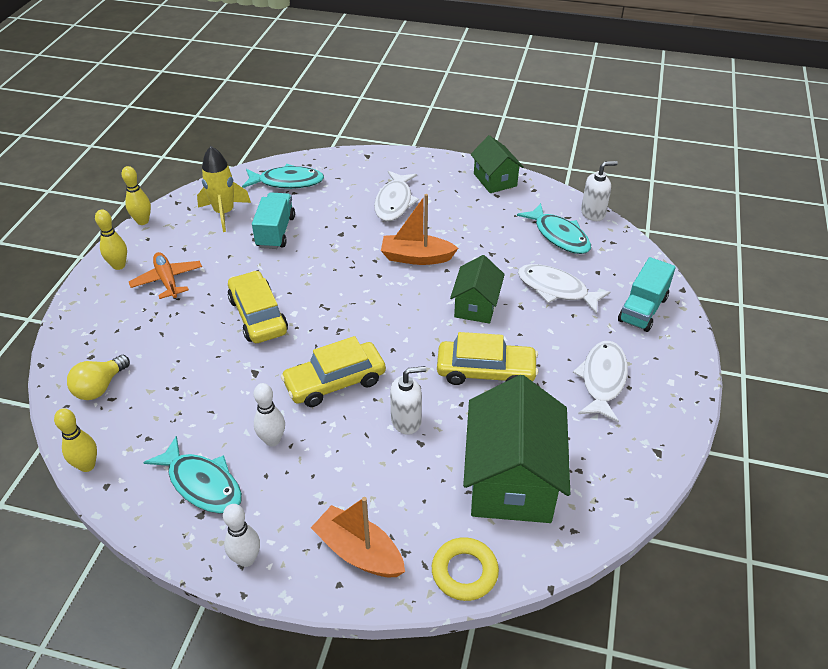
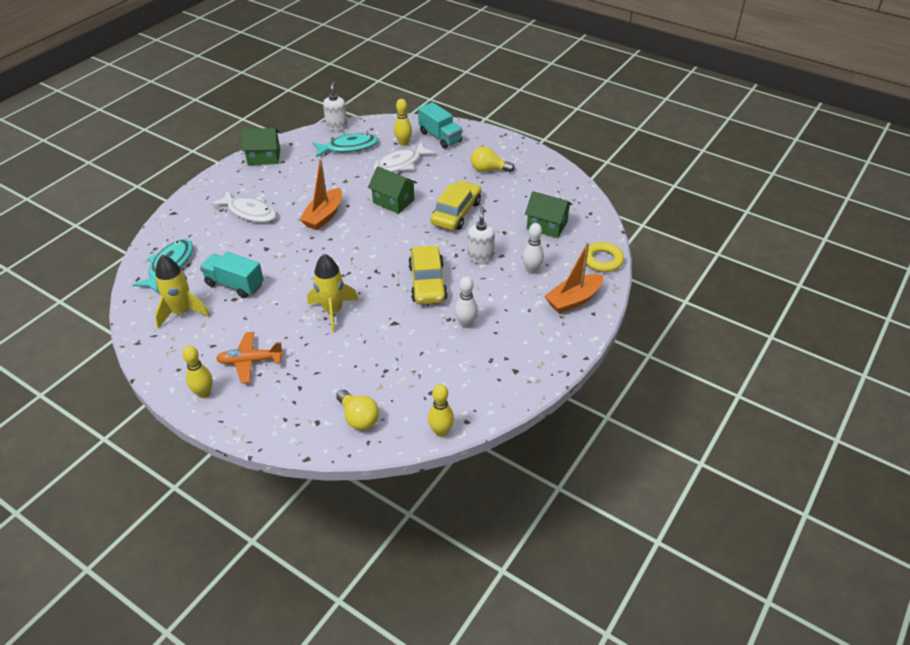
camera: 70 degrees left, 0 degrees up
(143, 221) = (148, 370): yellow bowling pin -> yellow bowling pin (403, 143)
(202, 484) = (488, 366): turquoise fish -> none
(246, 559) = (560, 352): white bowling pin -> white bowling pin (532, 270)
(258, 316) = (333, 311): yellow car -> yellow rocket
(512, 480) = (547, 225): green house -> green house, size x0.56
(602, 380) = (488, 170): white fish -> yellow light bulb

